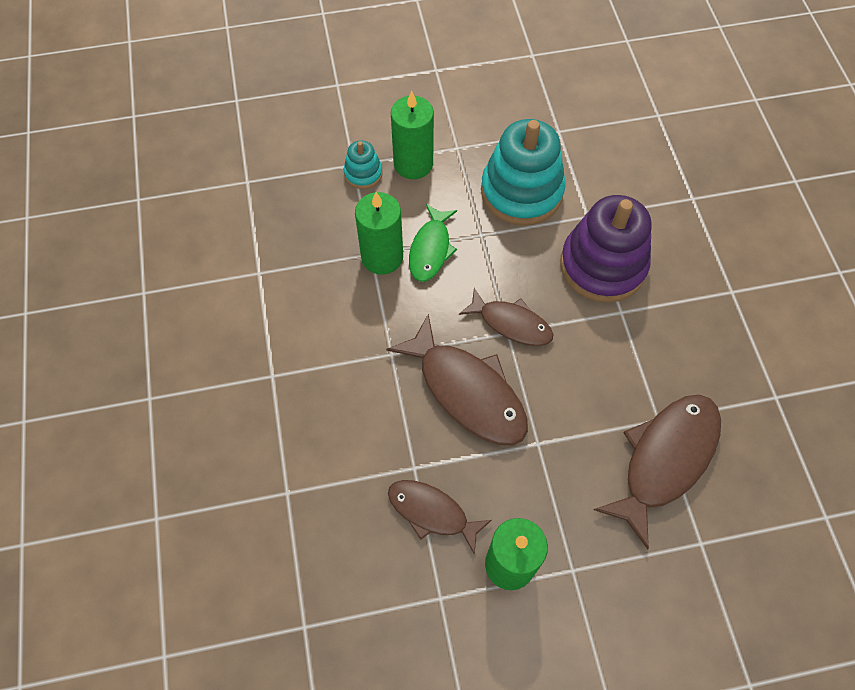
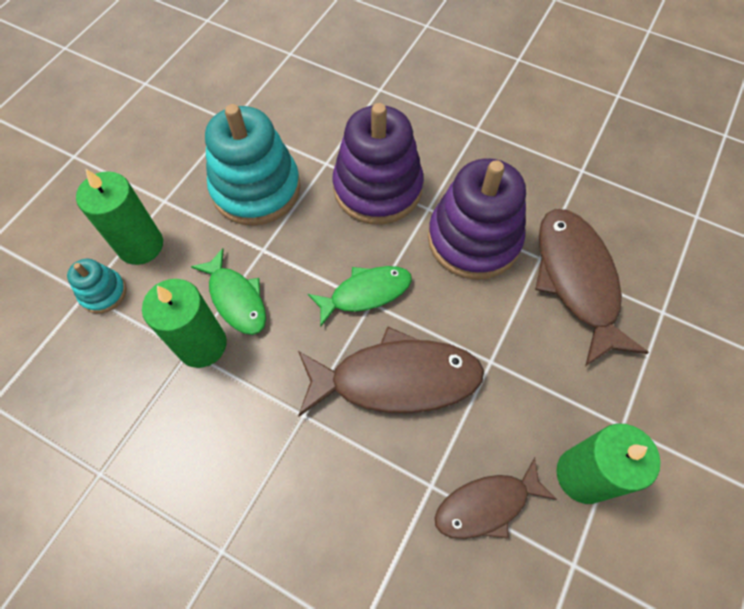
camera: 50 degrees left, 0 degrees up
(511, 323) = (366, 293): brown fish -> green fish
(626, 362) = (473, 239): none -> purple stacking toy

